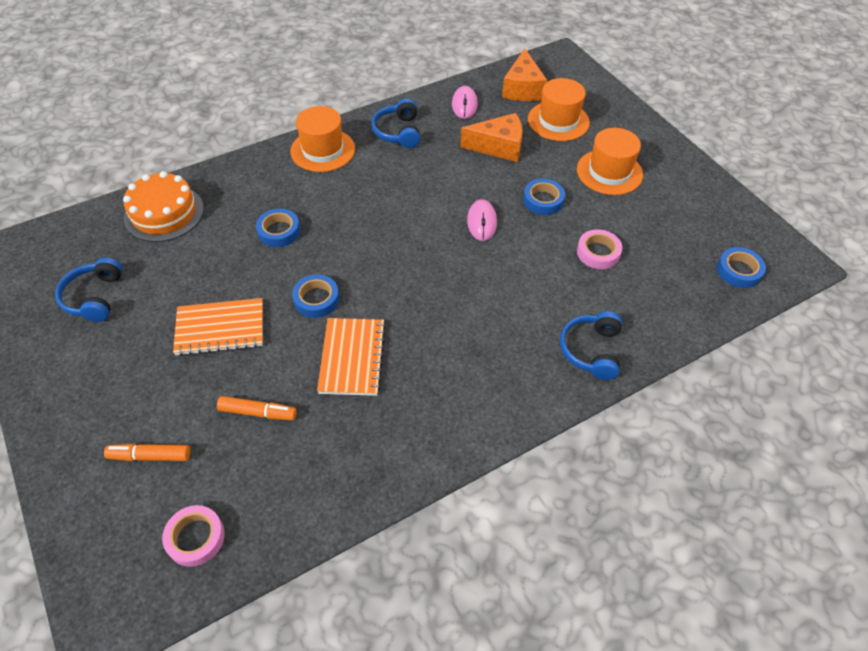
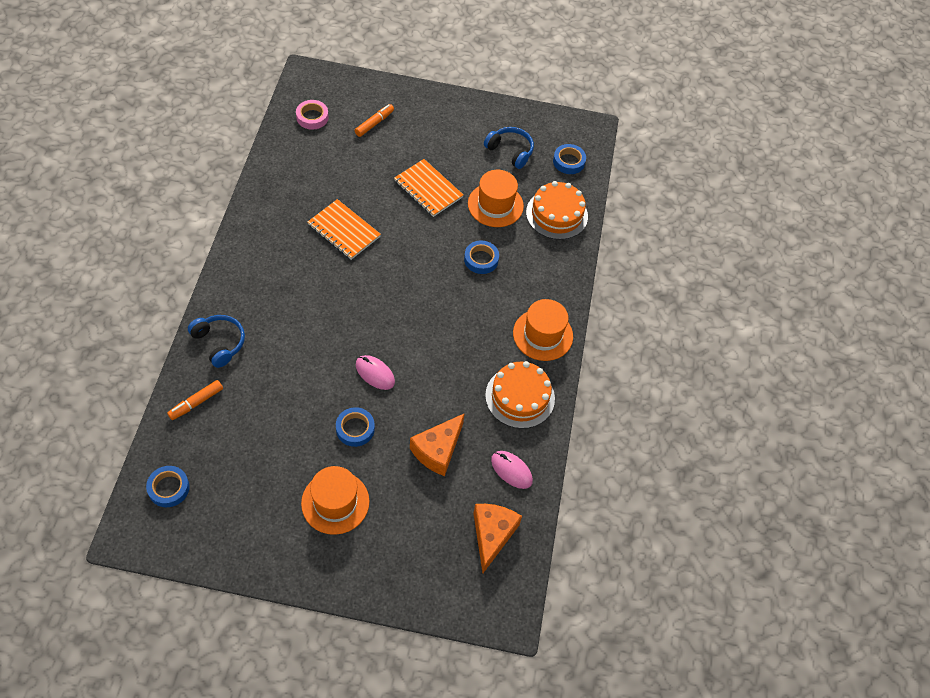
camera: 125 degrees right, 5 degrees up
(220, 328) = (428, 189): orange notebook -> orange notebook turned 75 degrees counterclockwise
(258, 412) = (354, 173): orange marker -> orange marker (196, 403)
(316, 299) = (403, 242): blue tape -> blue tape (568, 161)
(398, 132) = (520, 397): blue headphones -> orange cake
(522, 88) = (492, 535): orange cheese -> orange cheese turned 60 degrees clockwise
(558, 121) = (425, 523): orange hat -> orange hat (495, 205)
(598, 252) = (277, 417): pink tape -> none

